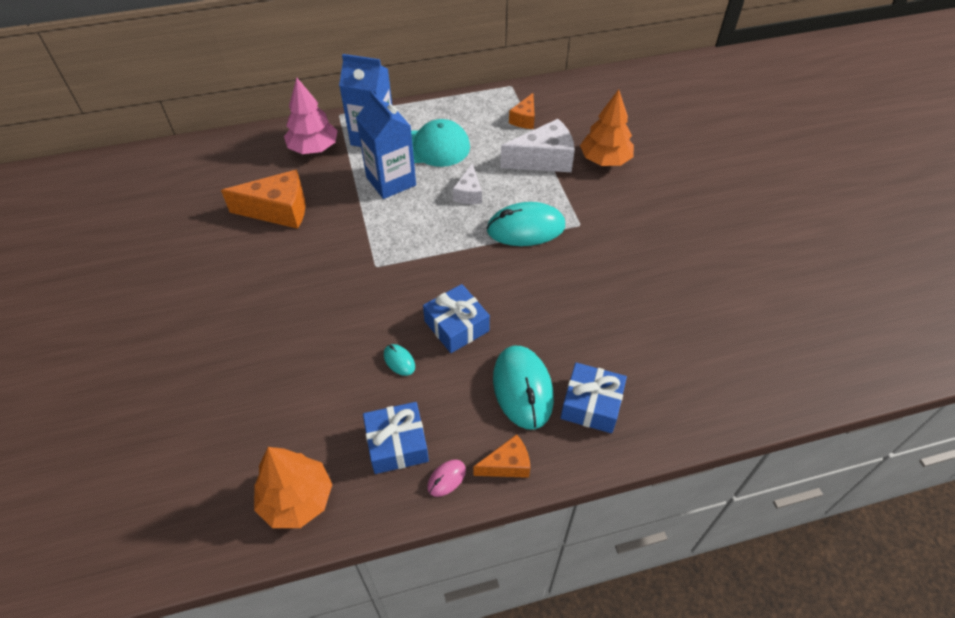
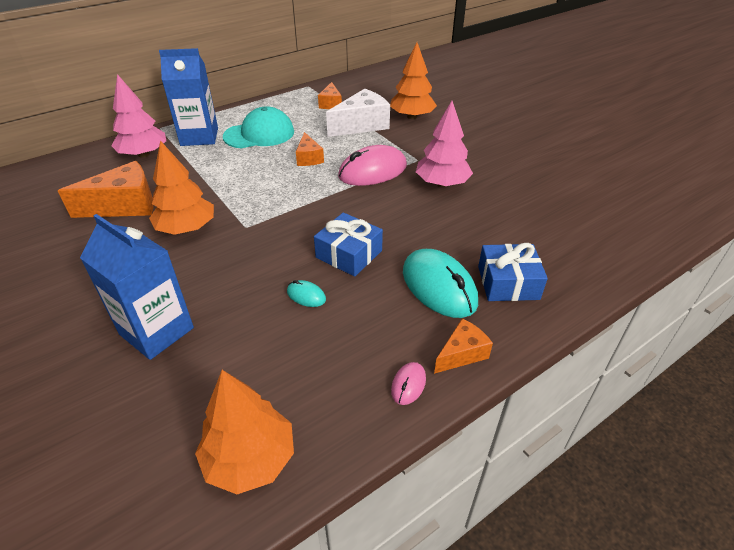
camera: 20 degrees left, 10 degrees down
(323, 253) = (187, 228): none -> orange tree
(391, 181) = (231, 163): blue carton -> blue carton (156, 331)
(397, 444) = (340, 369): blue gift -> none
(469, 193) = (309, 158): white cheese -> orange cheese
(525, 228) = (372, 171): turquoise mouse -> pink mouse
(590, 264) = (442, 183): none -> pink tree

